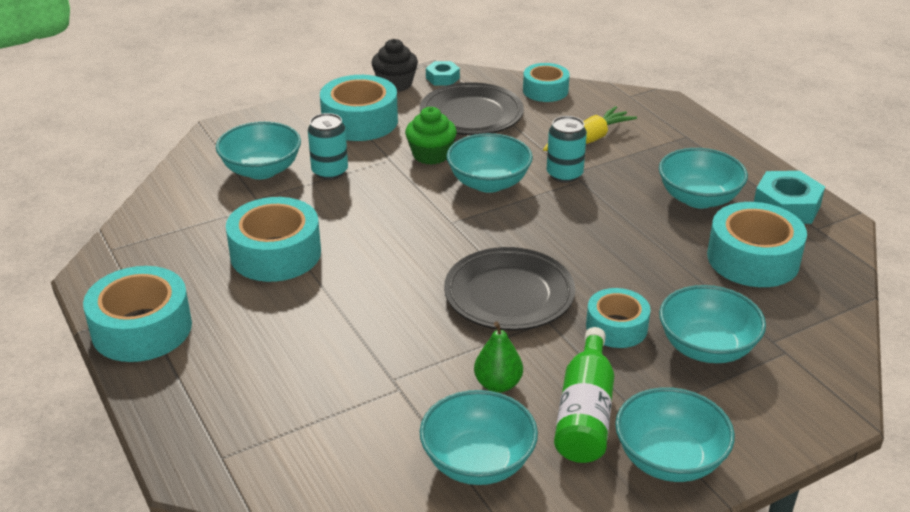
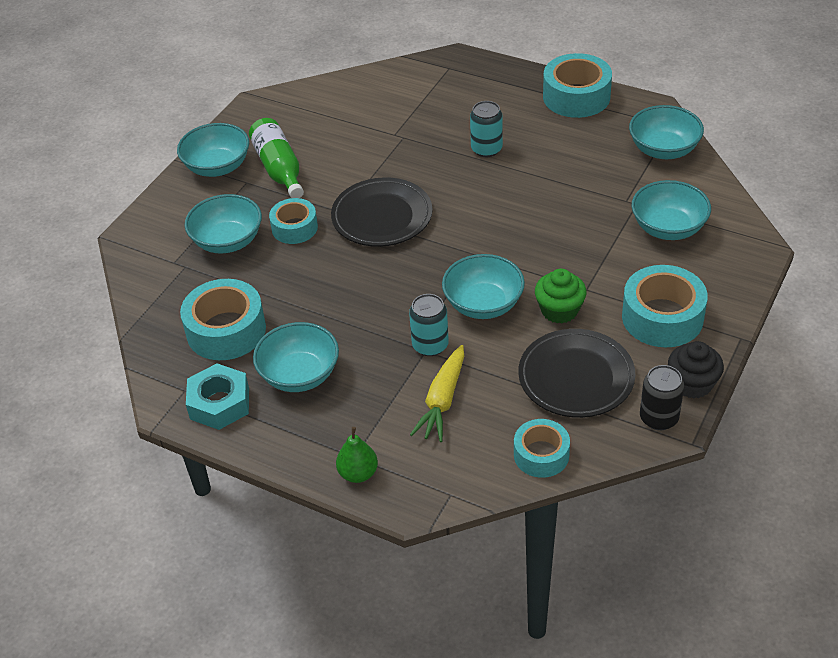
camera: 150 degrees right, 10 degrees up
(275, 253) = (565, 172): turquoise tape -> none
(330, 171) = (617, 252): turquoise can -> turquoise can (486, 149)
(442, 78) = (659, 418): turquoise nut -> black can
(478, 462) = (319, 121): turquoise bowl -> turquoise bowl (663, 149)
(498, 384) = (341, 161): green pear -> green pear (358, 473)

